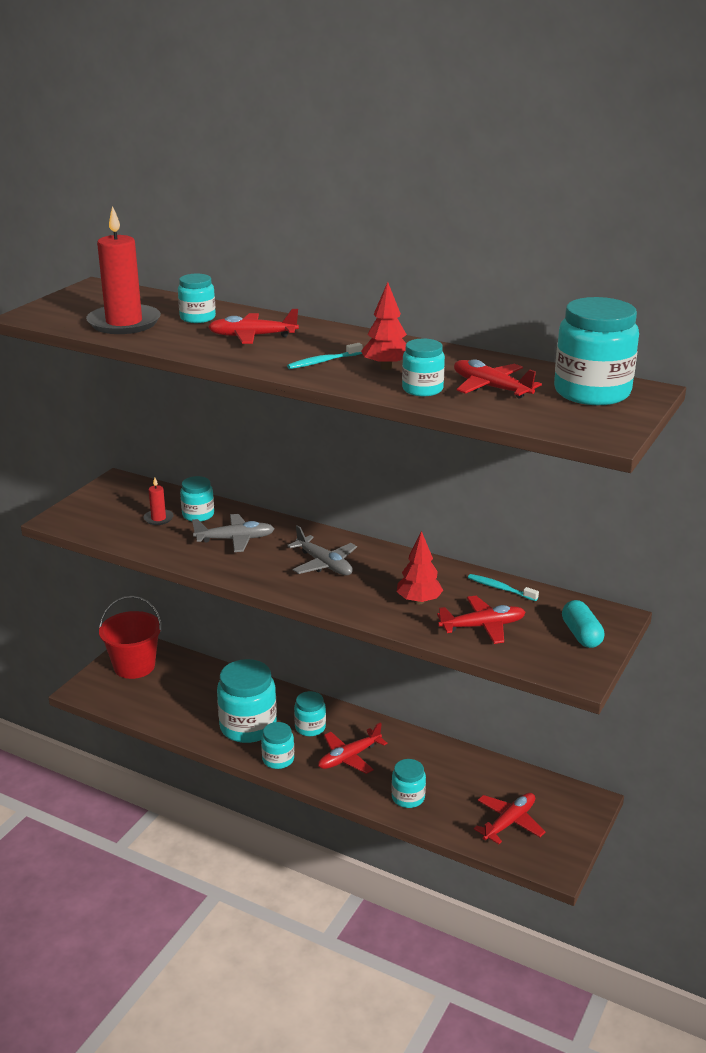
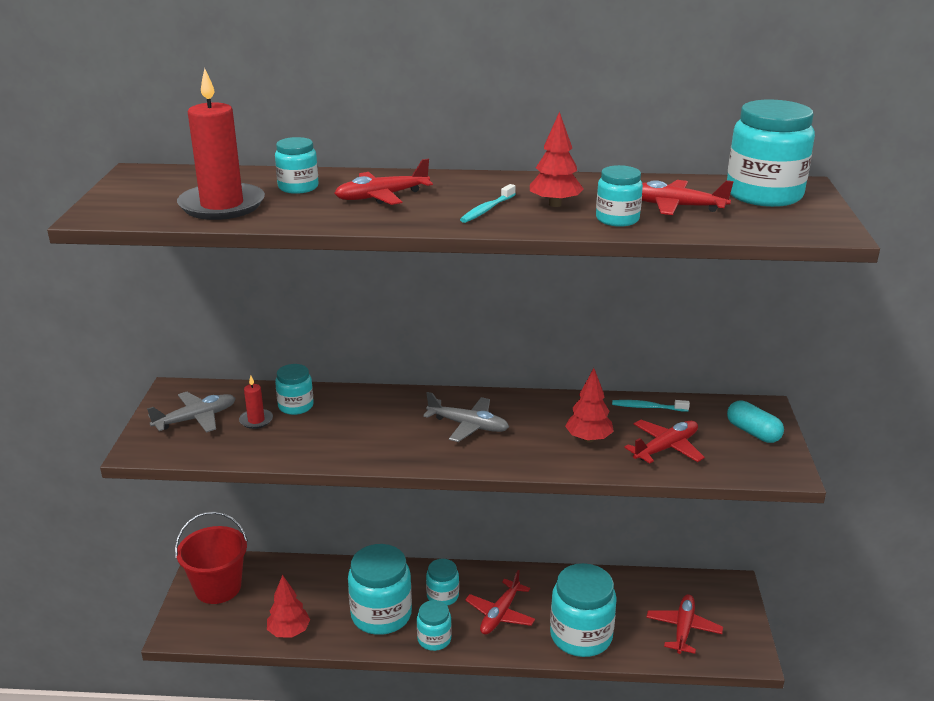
camera: 25 degrees left, 0 degrees up
(166, 716) = (289, 632): none -> red tree
(235, 539) = (357, 422): grey plane -> grey plane (196, 419)
(408, 797) = (581, 636): turquoise jar -> turquoise jar, size x1.85

